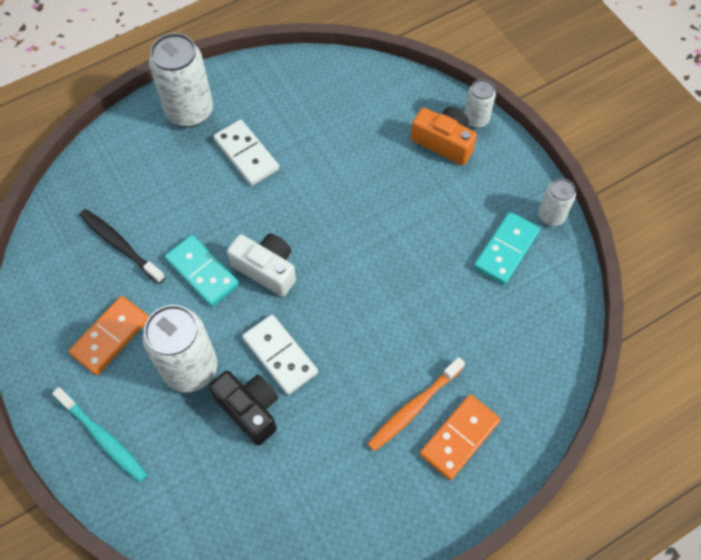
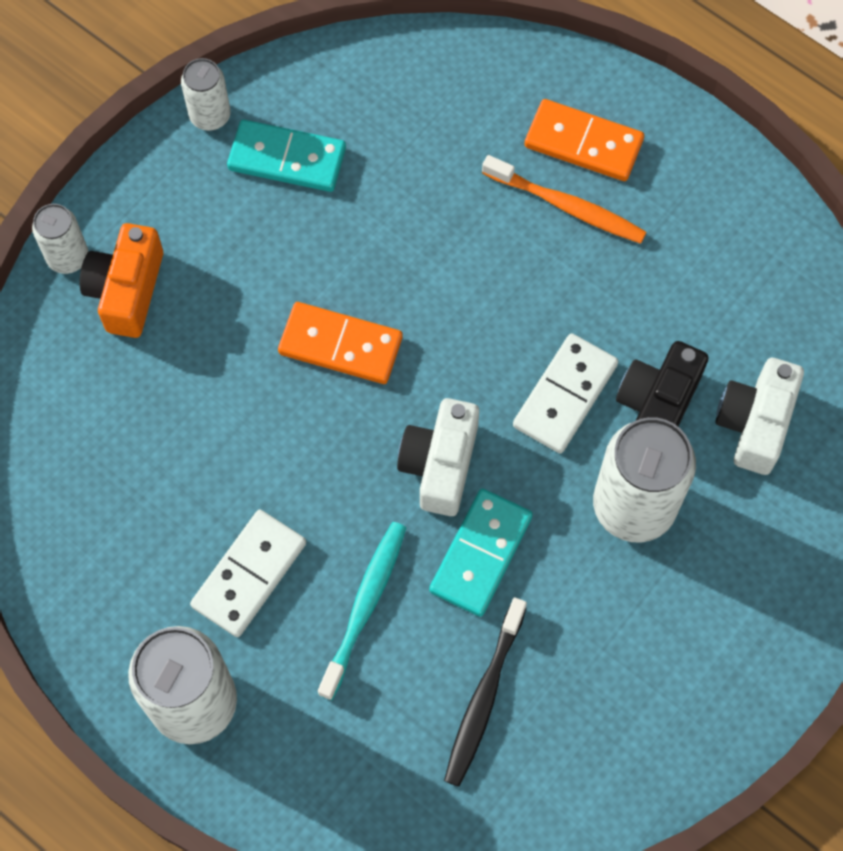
camera: 110 degrees left, 5 degrees up
(103, 438) = (779, 578): turquoise toothbrush -> turquoise toothbrush (365, 606)
(110, 336) = (634, 640): orange domino -> orange domino (340, 346)
(210, 467) = (755, 423): none -> white camera

